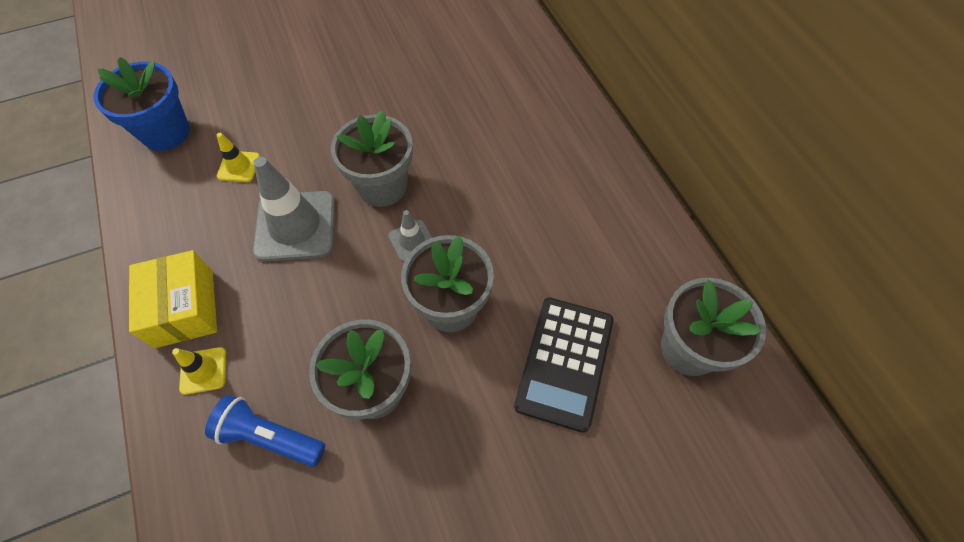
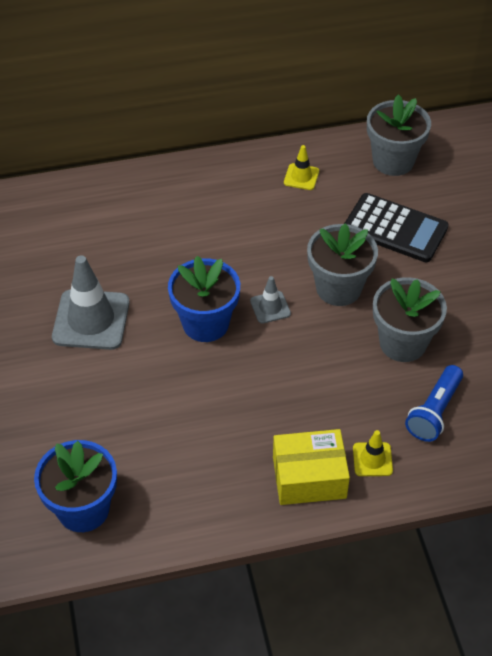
camera: 80 degrees left, 10 degrees down
(239, 166) = (151, 438): yellow traffic cone -> yellow traffic cone (301, 177)
(295, 226) = (236, 391): grey traffic cone -> grey traffic cone (91, 320)
(382, 186) = (205, 323): grey flower pot -> blue flower pot

